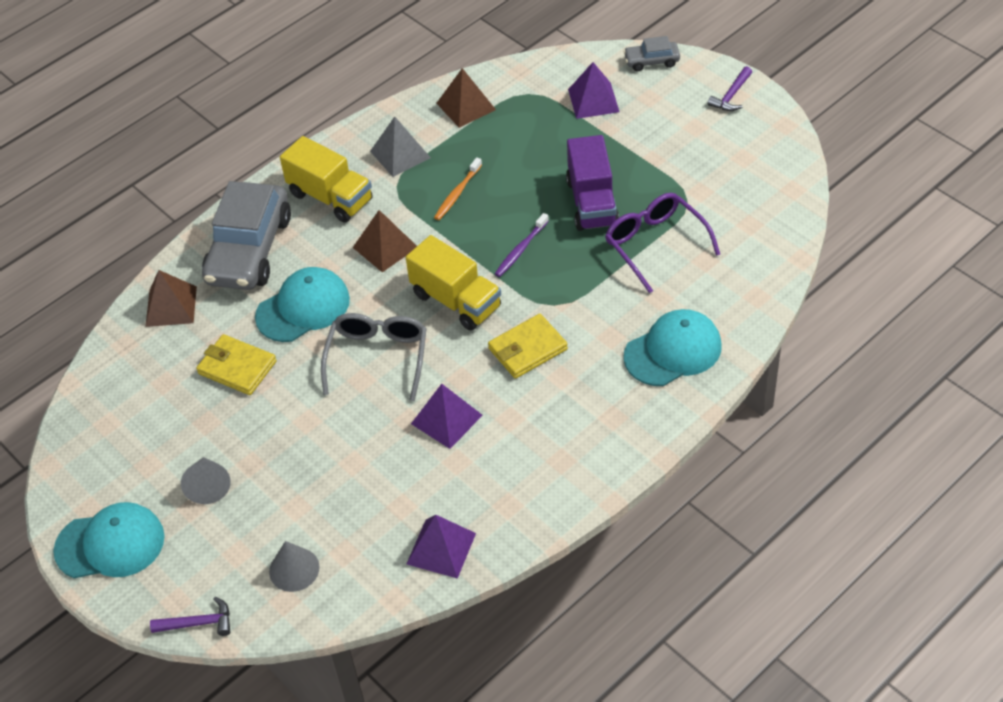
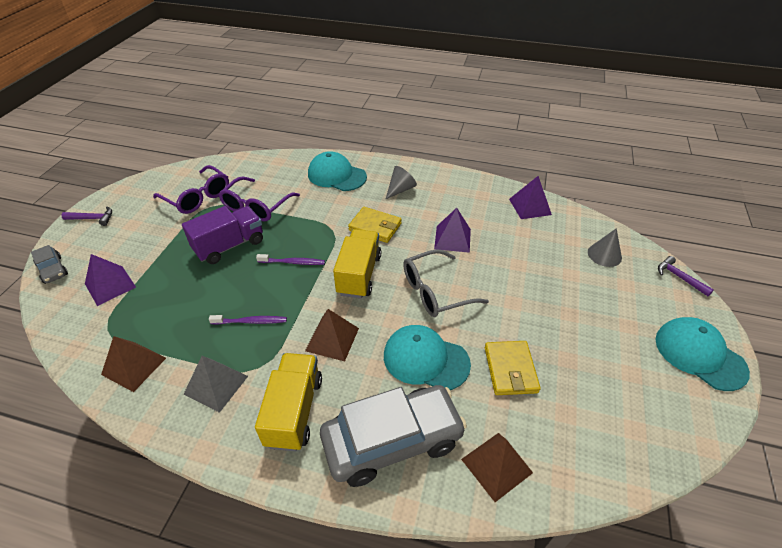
camera: 125 degrees left, 5 degrees down
(208, 486) = (606, 326): grey cone -> grey cone (400, 189)
(457, 193) = (250, 321): orange toothbrush -> purple toothbrush
(716, 192) = (197, 197): none -> purple glasses

